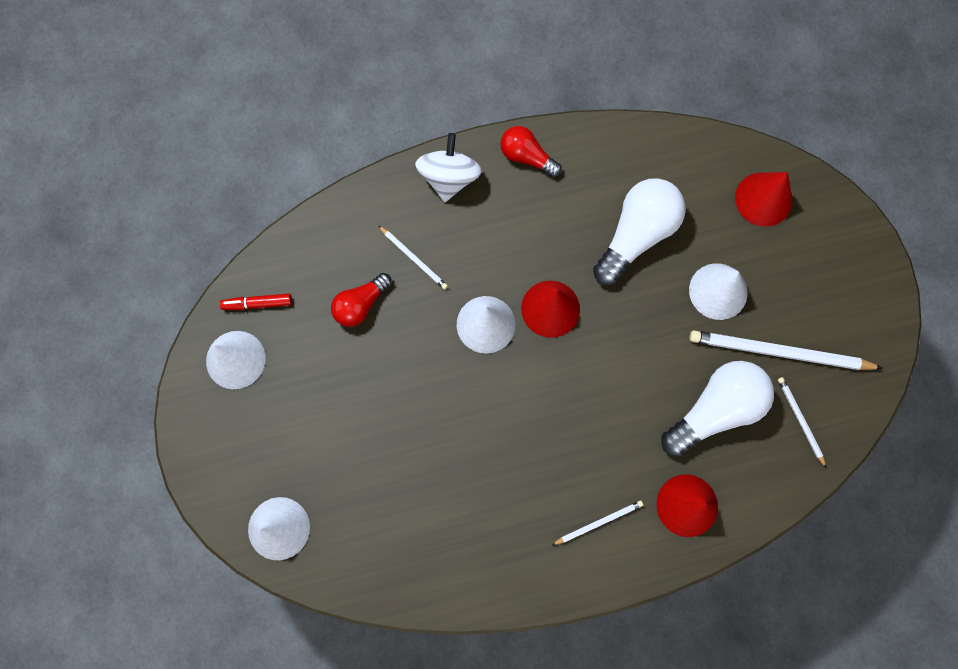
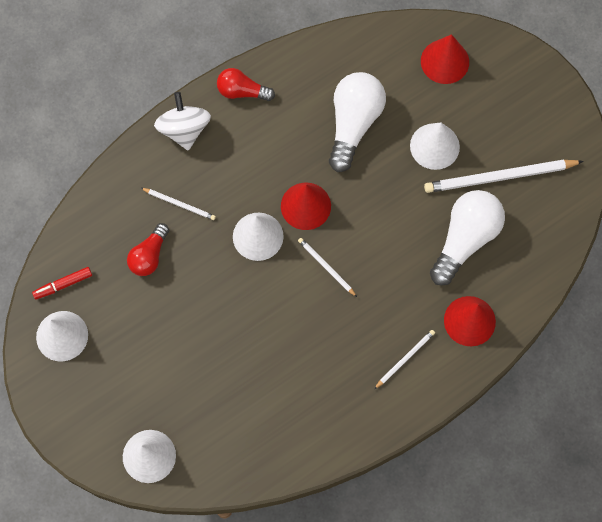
camera: 20 degrees left, 5 degrees down
(800, 420) = (534, 224): white pencil -> white pencil (326, 267)

